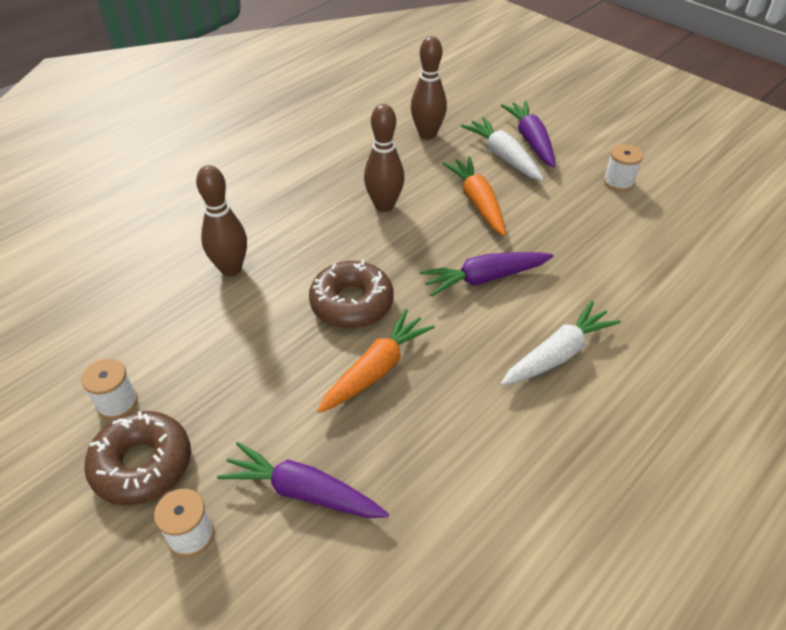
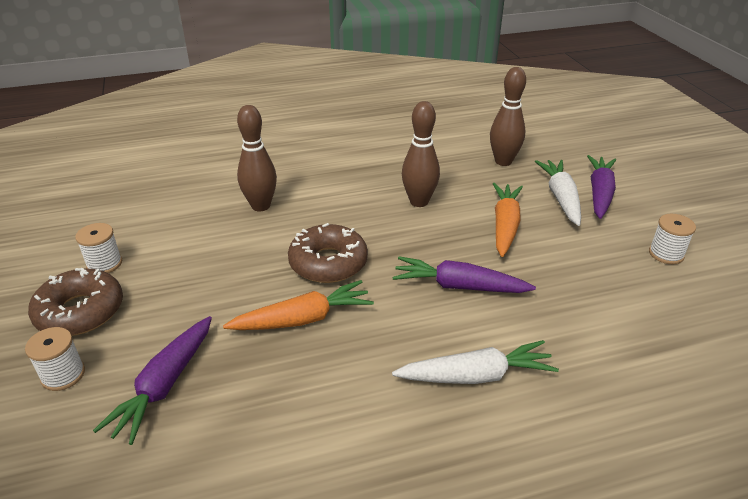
camera: 30 degrees right, 10 degrees down
(304, 492) = (165, 384): purple carrot -> purple carrot turned 120 degrees counterclockwise

